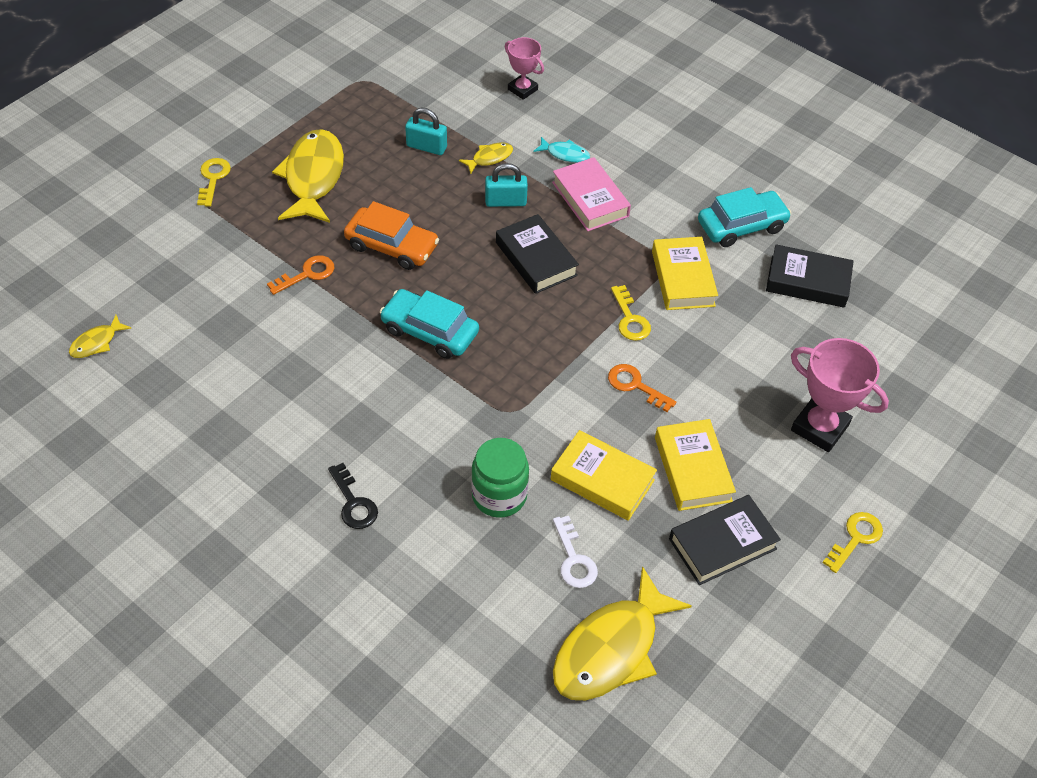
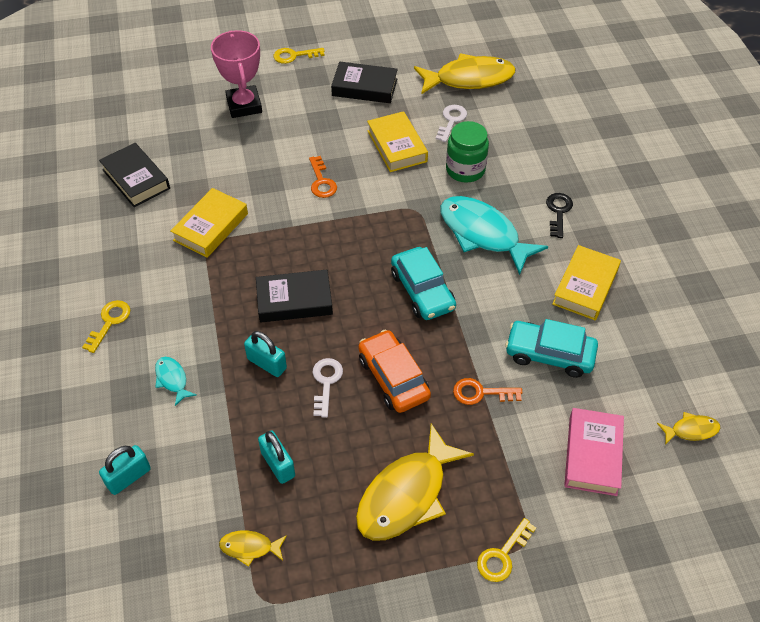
camera: 140 degrees left, 0 degrees up
(417, 425) = (482, 234): none -> turquoise fish
(444, 214) = (326, 383): none -> white key
(489, 158) = (237, 416): yellow fish -> yellow fish (250, 547)
(522, 89) = (128, 477): pink trophy -> turquoise padlock
(536, 259) = (294, 300): black book -> black book turned 75 degrees clockwise
(590, 199) = (201, 325): pink book -> pink book (592, 455)
(630, 319) = (278, 221): yellow key -> yellow key (109, 322)
(692, 469) = (340, 124): yellow book -> yellow book (585, 287)
(741, 226) = (124, 238): turquoise car -> turquoise car (549, 354)

